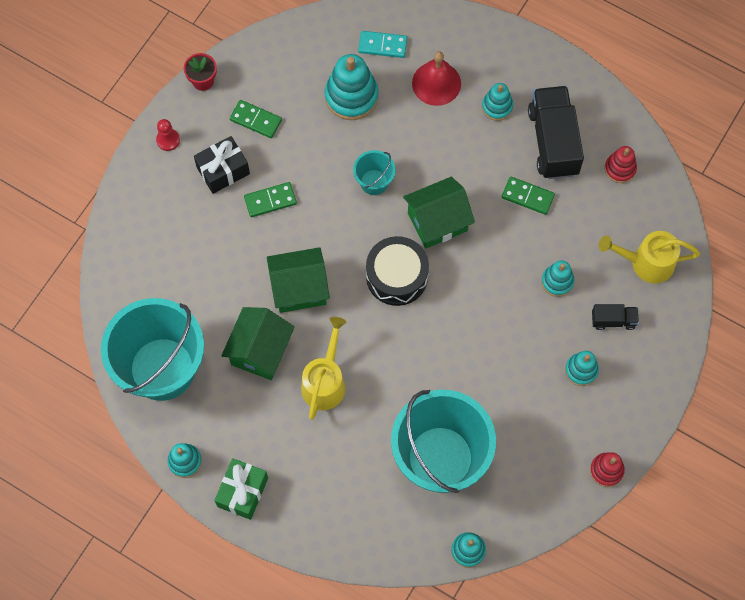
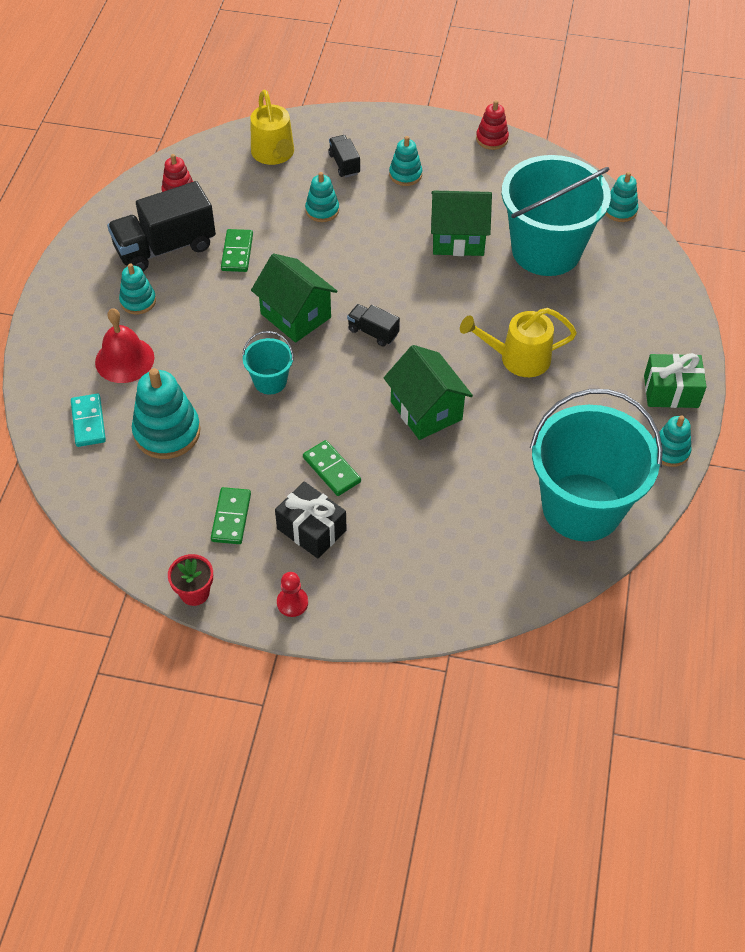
camera: 110 degrees left, 15 degrees down
(260, 351) = (514, 423): green house -> green house (458, 238)
(397, 276) = (373, 332): black drum -> black truck

